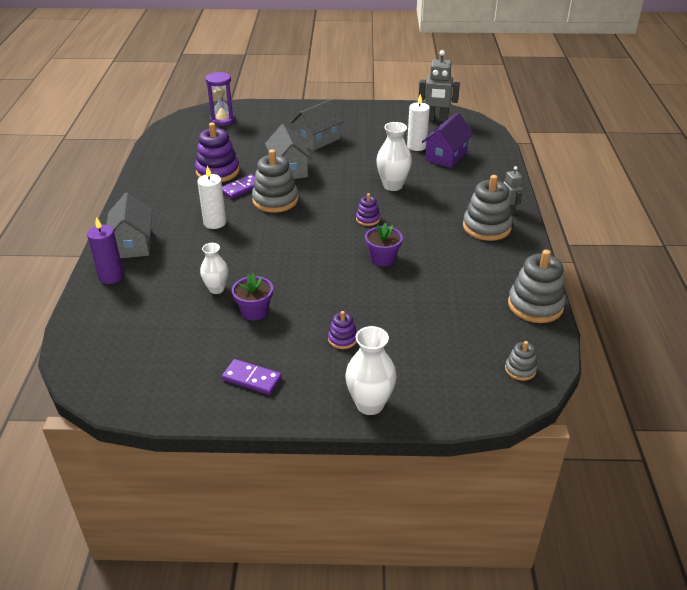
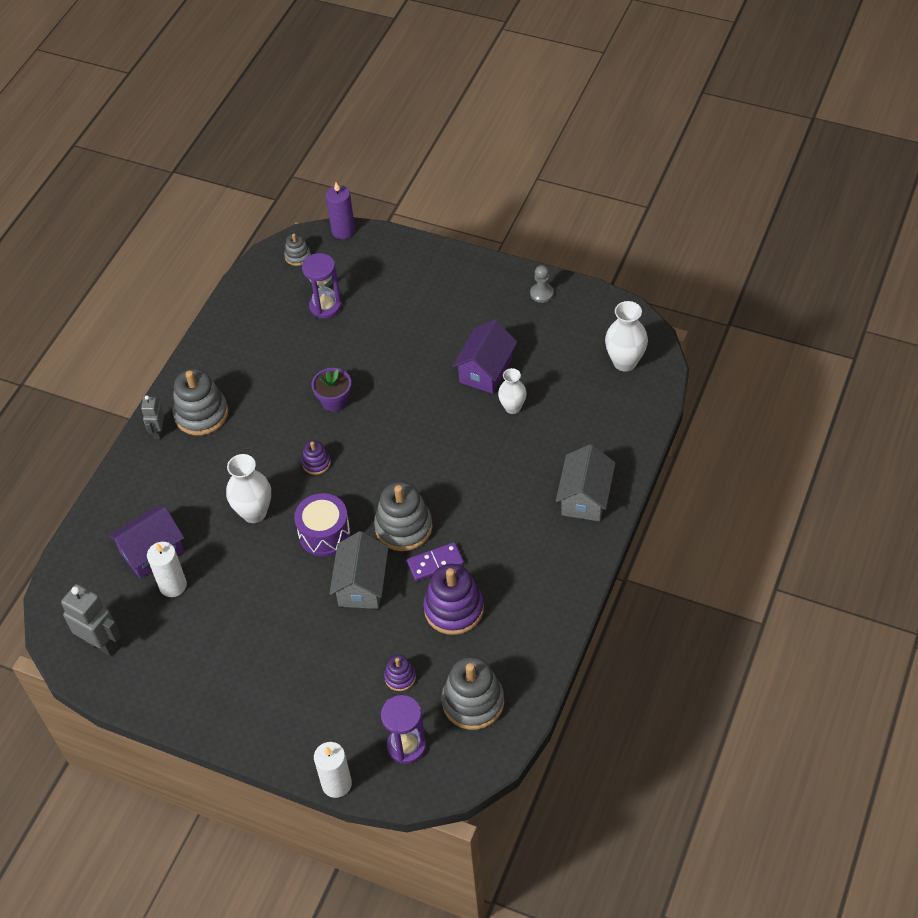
camera: 155 degrees left, 15 degrees up
(111, 276) = (614, 454): purple candle -> purple candle (343, 231)
(215, 223) = (486, 507): white candle -> white candle (336, 784)
(220, 398) = (541, 293): none -> grey pawn
(252, 379) = (511, 304): purple domino -> none
(254, 311) = (485, 370): purple flower pot -> purple house
(317, 140) = (293, 644): grey house -> none
(332, 186) = (324, 534): none -> purple drum
(342, 339) = (421, 320): purple stacking toy -> purple stacking toy (400, 677)
(370, 404) = (430, 259): white vase -> white vase (625, 362)
(450, 328) = (325, 306): none -> purple hourglass
(535, 305) = (235, 309): grey stacking toy -> grey stacking toy (473, 702)

